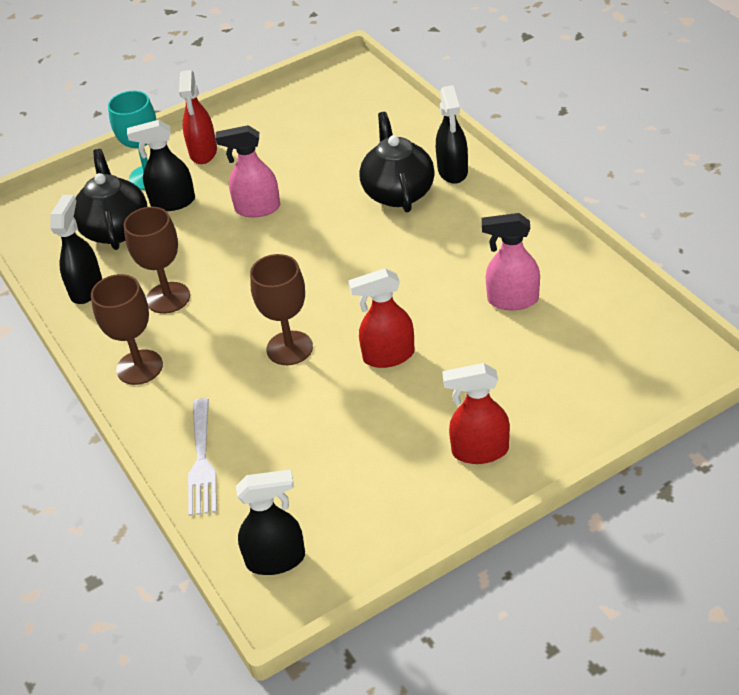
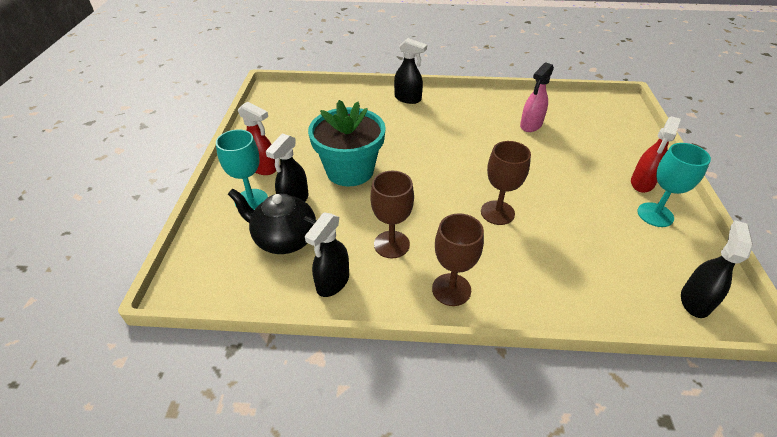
camera: 60 degrees left, 0 degrees up
(86, 289) = (332, 282): black spray bottle -> black spray bottle turned 105 degrees counterclockwise
(202, 462) = (577, 298): white fork -> none
(257, 209) = (350, 170): pink spray bottle -> turquoise flower pot
(388, 356) = (539, 180): red spray bottle -> none
(398, 192) = (402, 120): black teapot -> none
(416, 483) = (655, 215): none -> turquoise goblet

